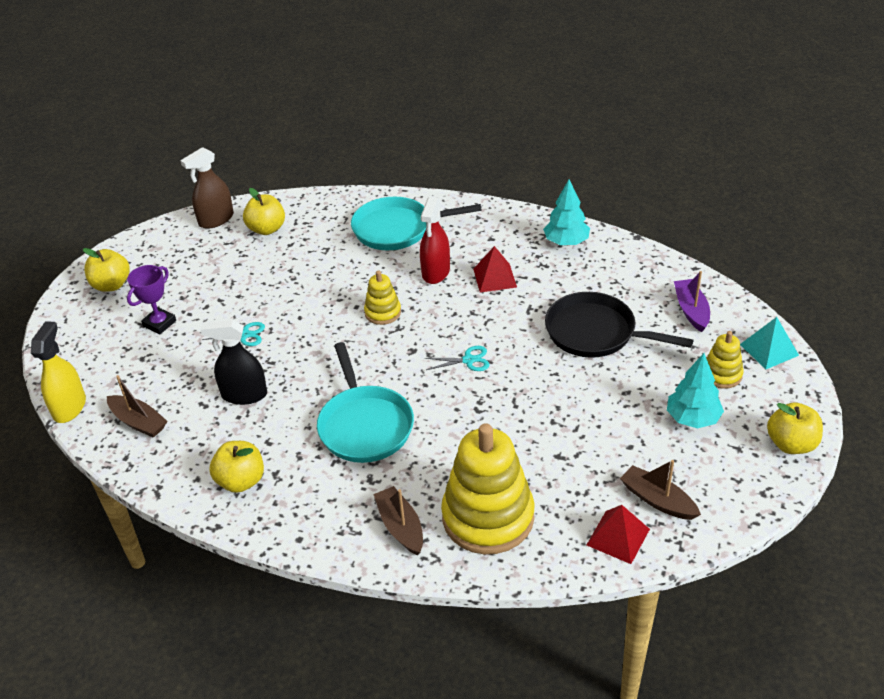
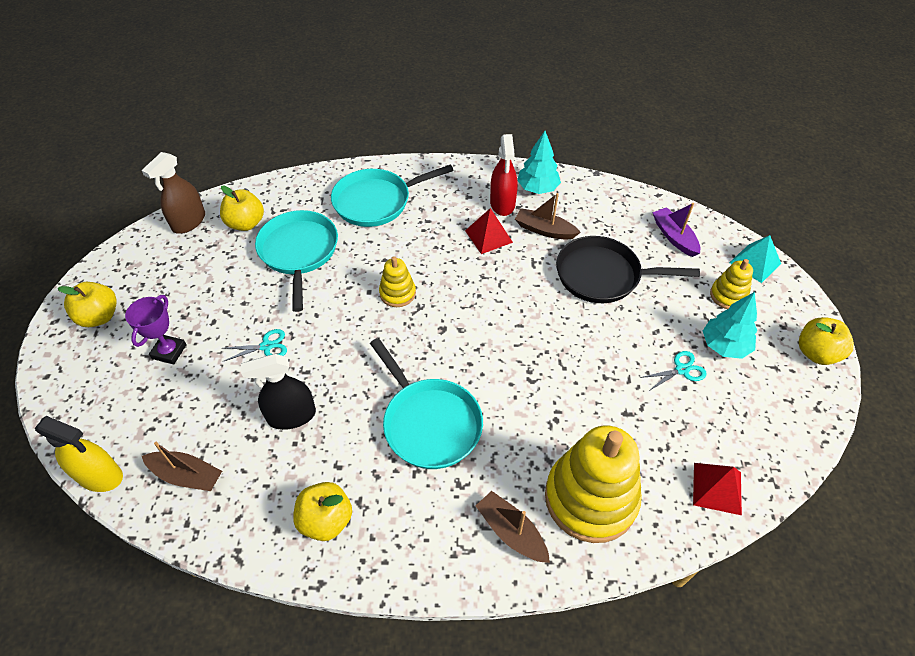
camera: 20 degrees left, 10 degrees up
(69, 407) = (100, 476): yellow spray bottle -> yellow spray bottle turned 120 degrees clockwise
(305, 262) = (299, 252): none -> turquoise pan
(436, 272) = (431, 240): red spray bottle -> red spray bottle (502, 204)
(468, 360) = (500, 328): turquoise scissors -> turquoise scissors (681, 370)
(657, 500) = (733, 439): brown boat -> brown boat (544, 230)

